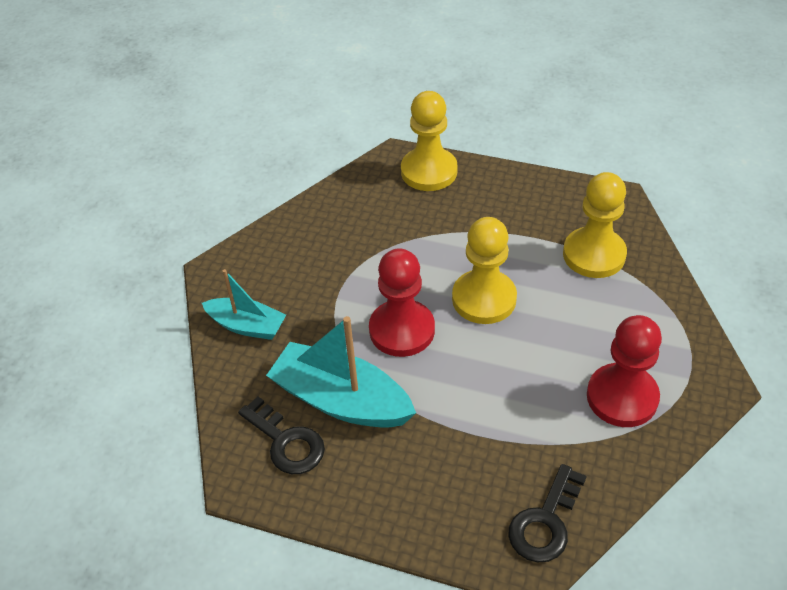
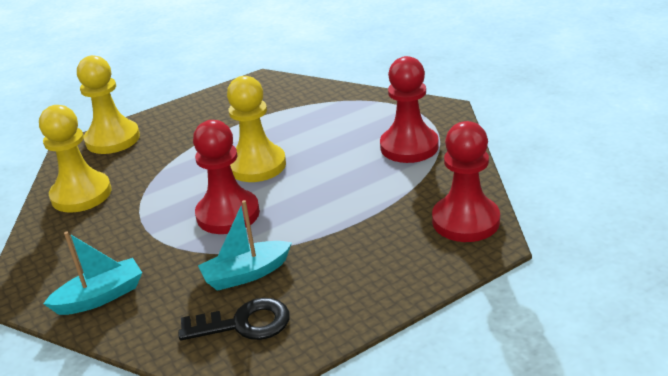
camera: 50 degrees left, 15 degrees down
(341, 400) = (246, 274): turquoise boat -> turquoise boat, size x0.61
(545, 522) = (465, 221): black key -> red pawn
(594, 254) = (289, 107): yellow pawn -> yellow pawn (81, 194)

